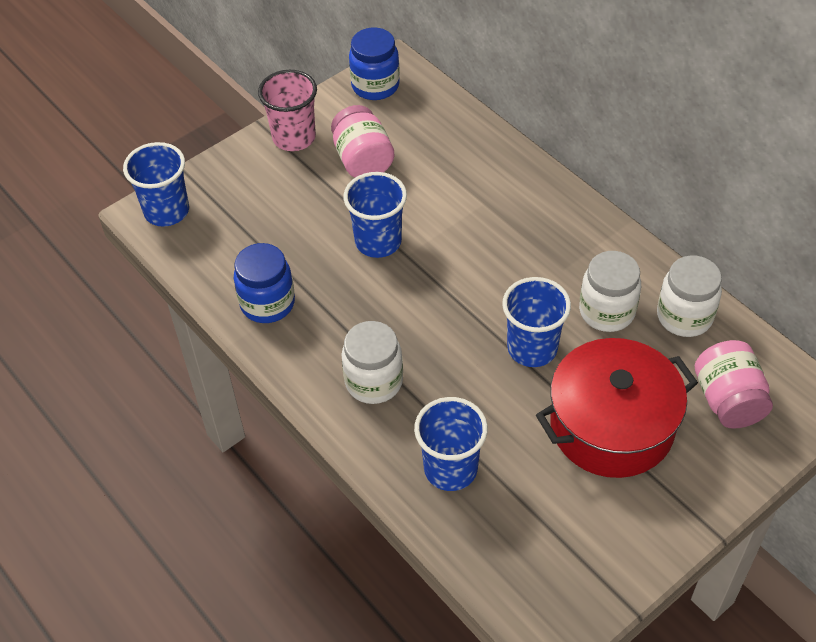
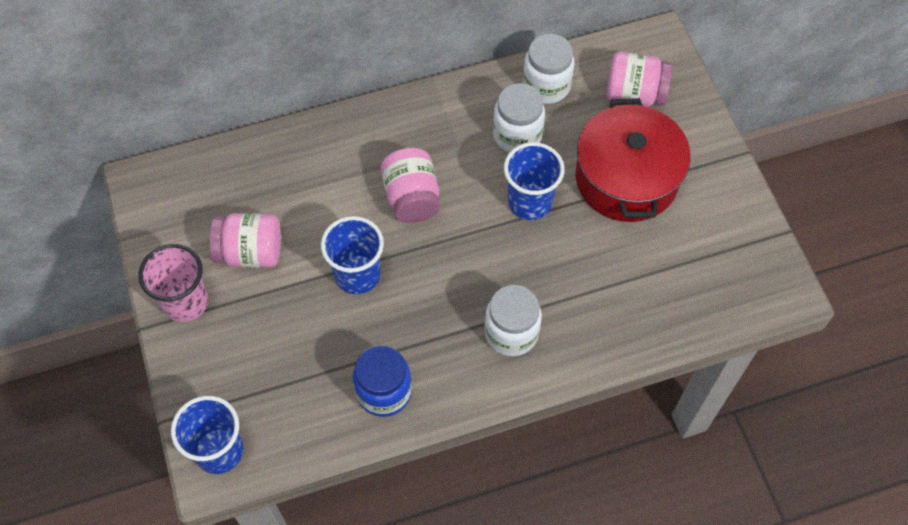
camera: 70 degrees left, 10 degrees up
(375, 86) = (158, 207): blue jar -> none
(450, 469) = (621, 306): blue cup -> none
(483, 252) = (412, 197): none -> pink jar

